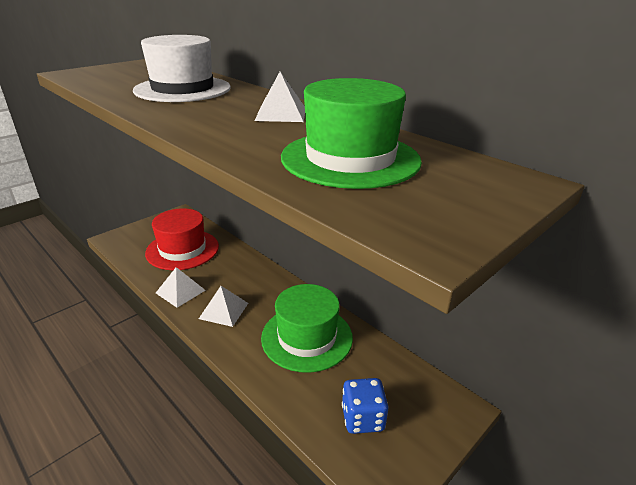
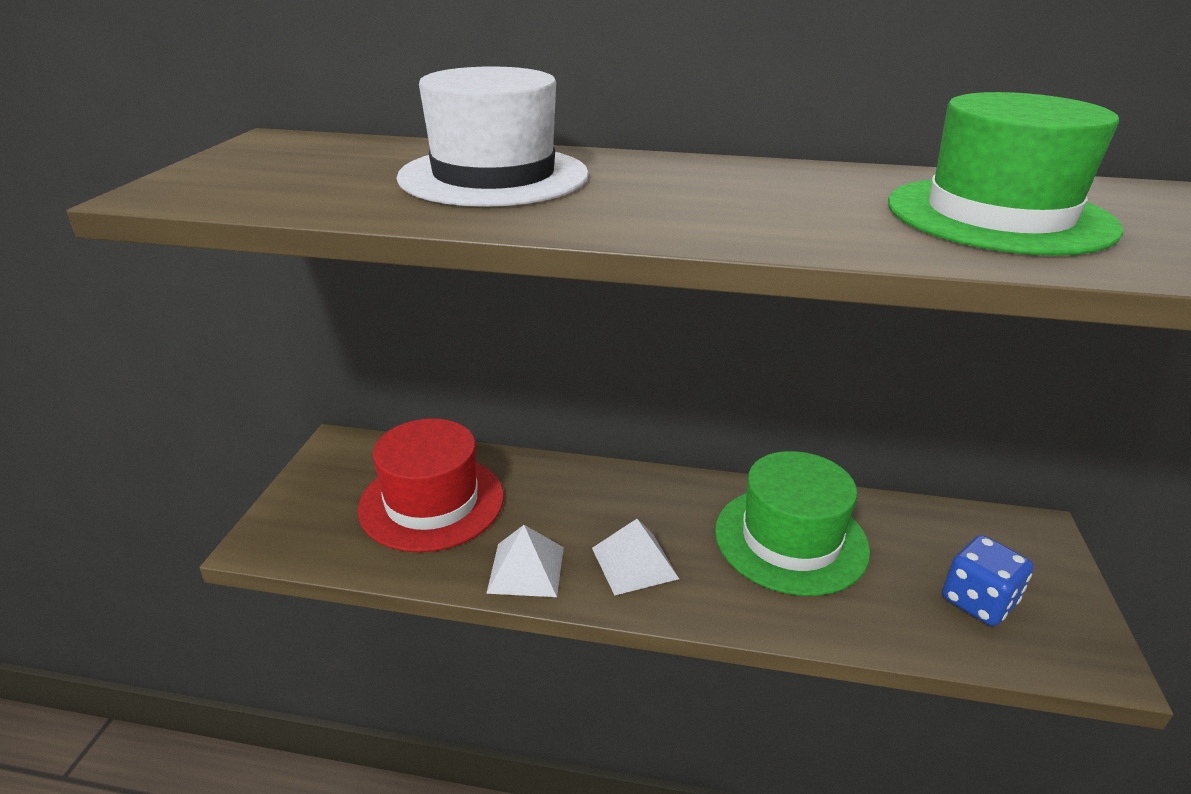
camera: 35 degrees left, 0 degrees up
(281, 114) = (752, 180): white pyramid -> none

